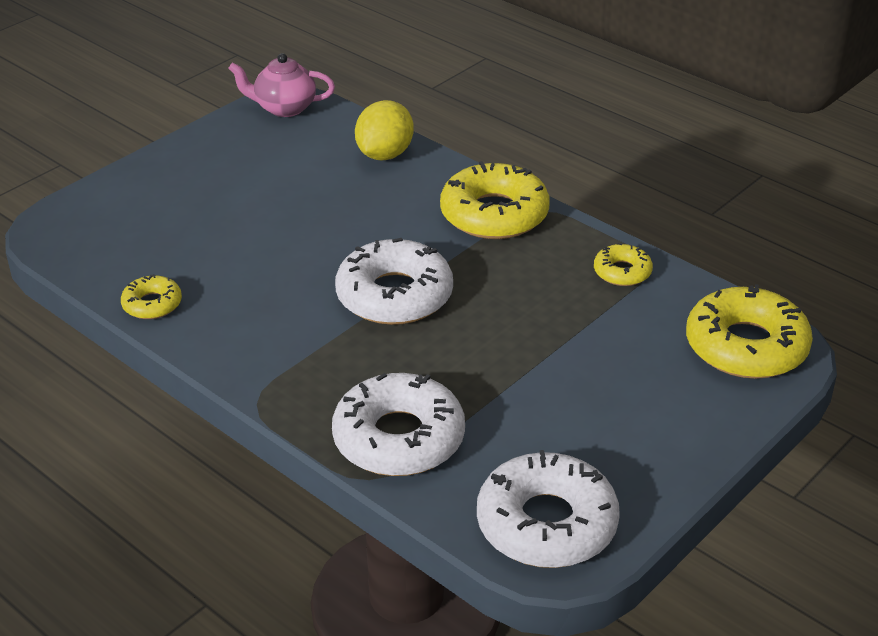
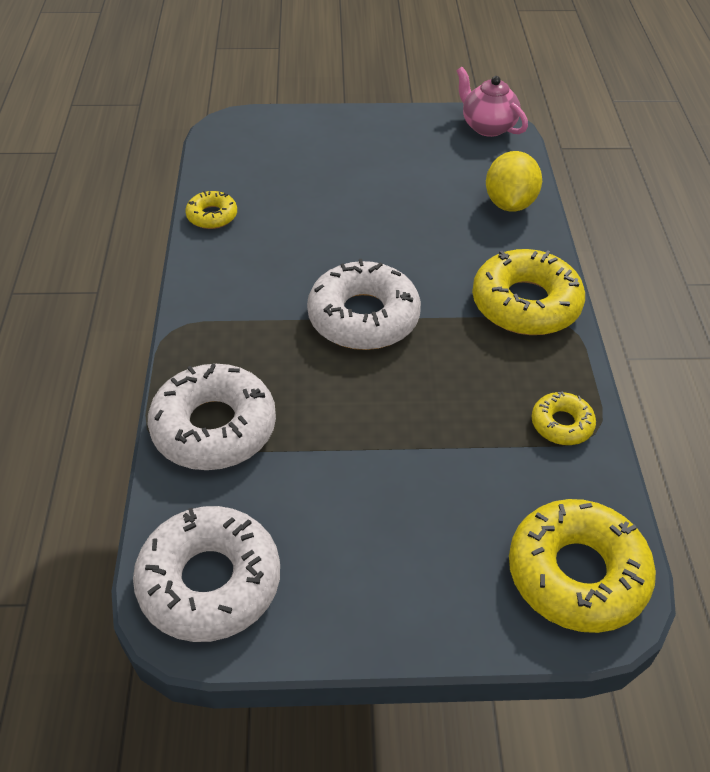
camera: 45 degrees right, 10 degrees up
(385, 154) = (509, 204): yellow lemon -> yellow lemon turned 60 degrees counterclockwise

